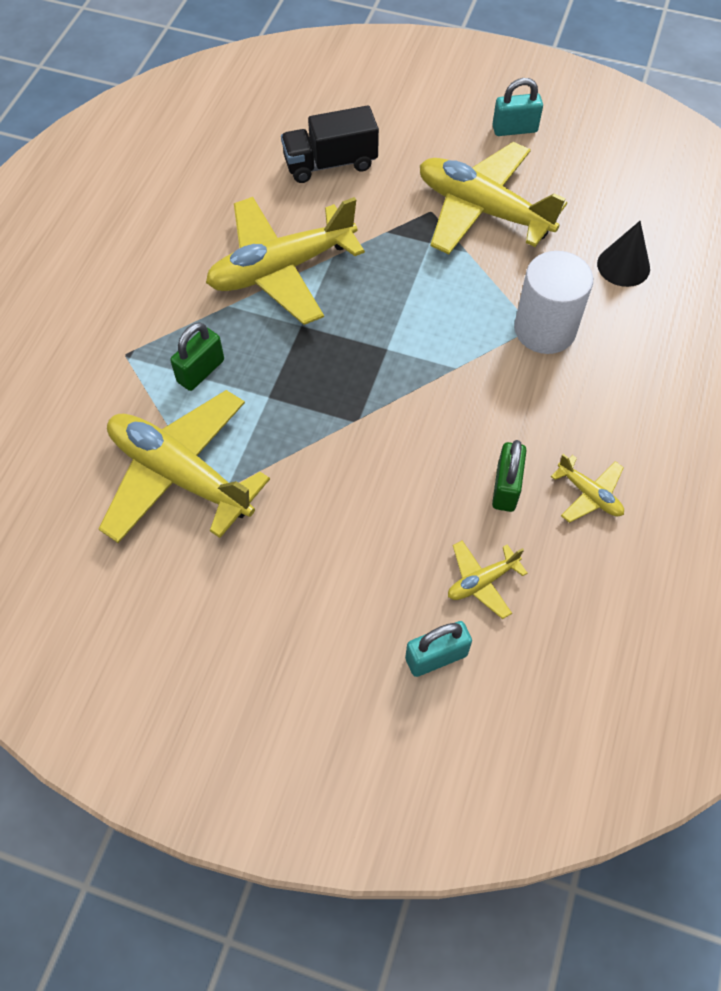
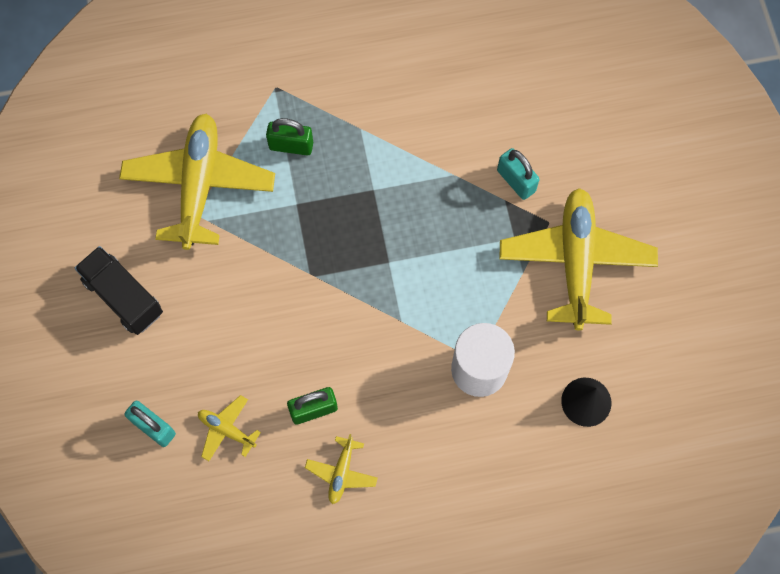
camera: 60 degrees right, 10 degrees up
(281, 269) = (417, 145): yellow plane -> none
(330, 163) = (550, 119): black truck -> black truck (123, 297)
(514, 129) = (688, 242): turquoise padlock -> turquoise padlock (516, 181)

